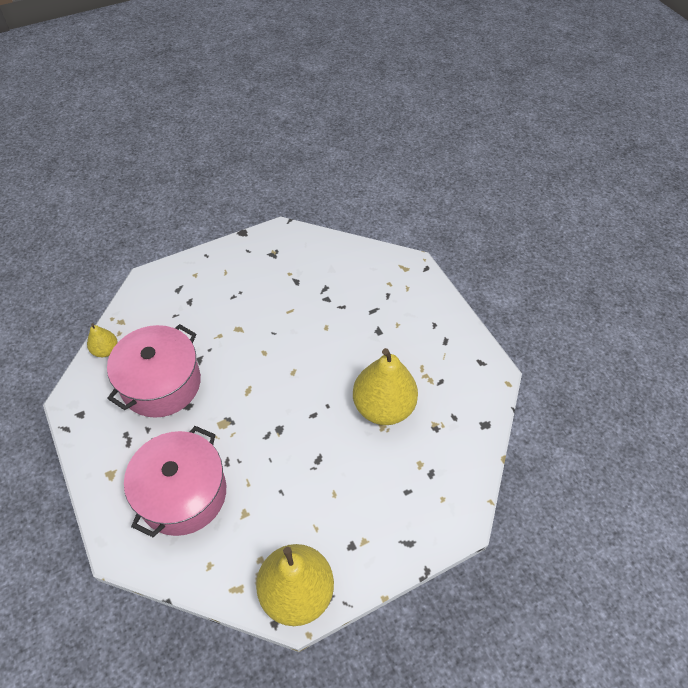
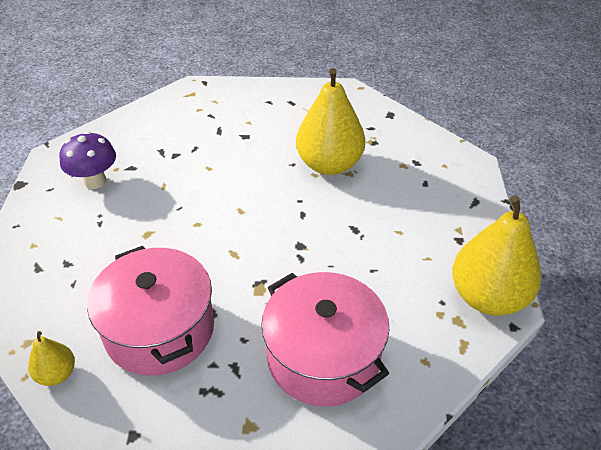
camera: 60 degrees left, 10 degrees down
(270, 270) = (95, 181): none -> purple mushroom

